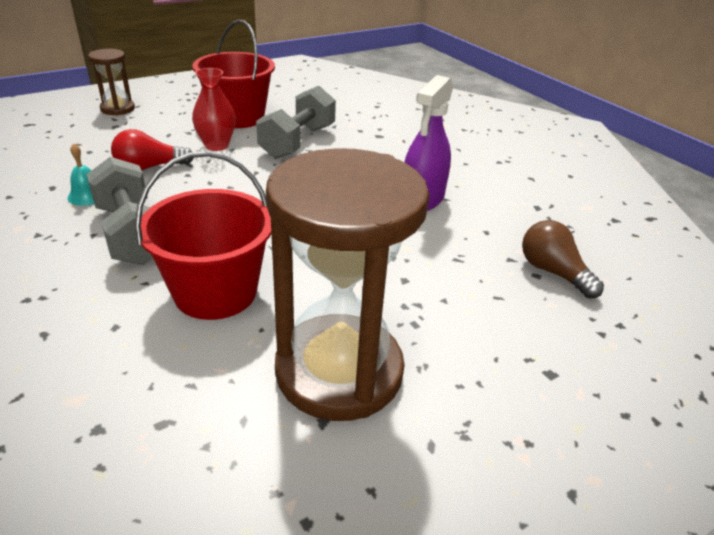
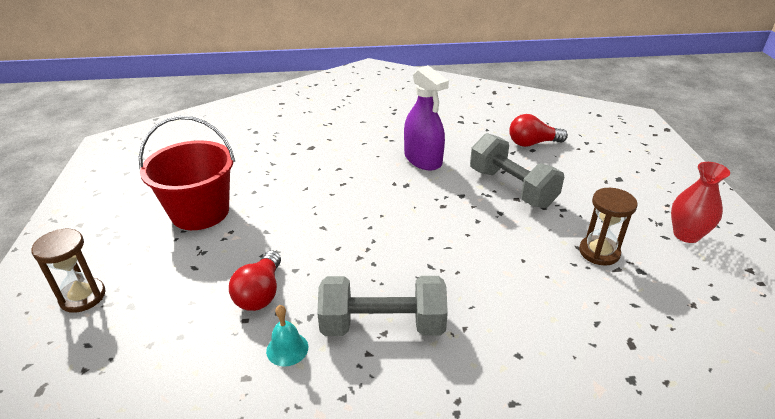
camera: 60 degrees left, 0 degrees up
(215, 292) = (495, 289): red bucket -> none
(216, 145) = (250, 239): red vase -> red vase (686, 235)
(298, 142) = (286, 190): grey dumbbell -> grey dumbbell (512, 188)
(339, 371) = (599, 252): brown hourglass -> brown hourglass, size x0.47
(553, 272) = (532, 143): brown light bulb -> red light bulb

